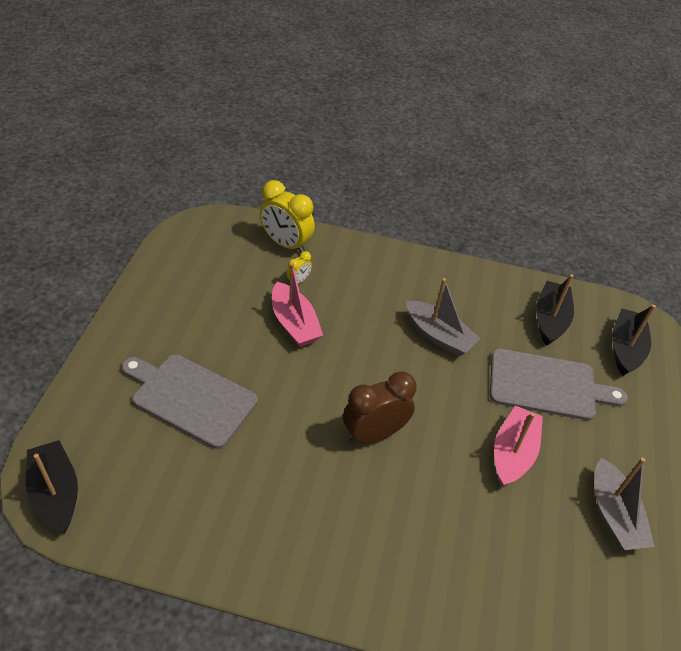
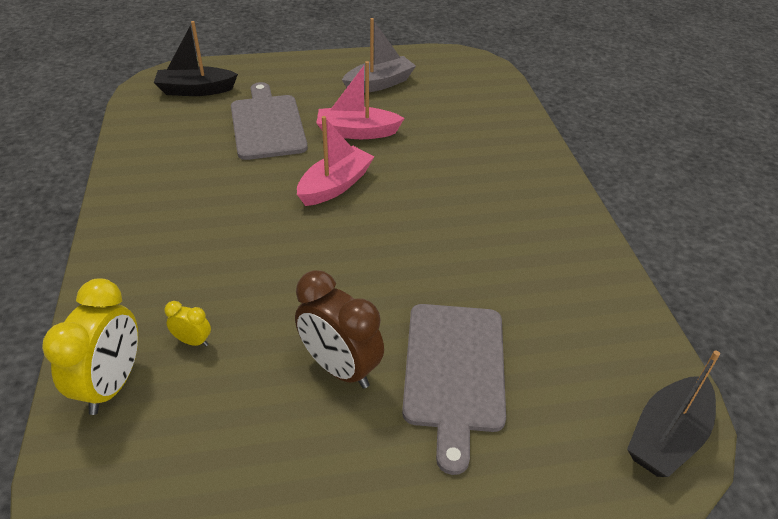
camera: 110 degrees left, 5 degrees down
(294, 323) = (277, 318): pink boat -> pink boat (335, 185)
(374, 434) = (395, 212): brown clock -> brown clock (340, 368)
(438, 336) = (237, 197): grey boat -> none
(550, 319) = (175, 132): black boat -> none

